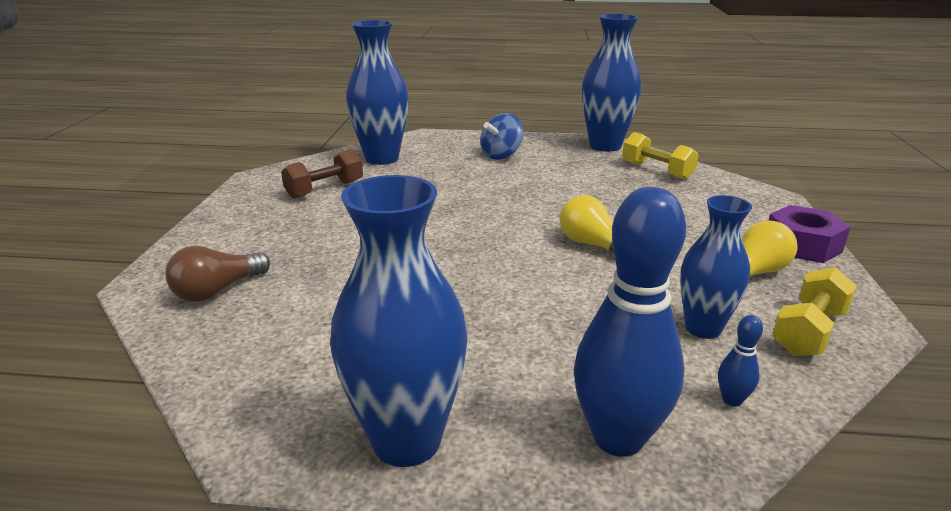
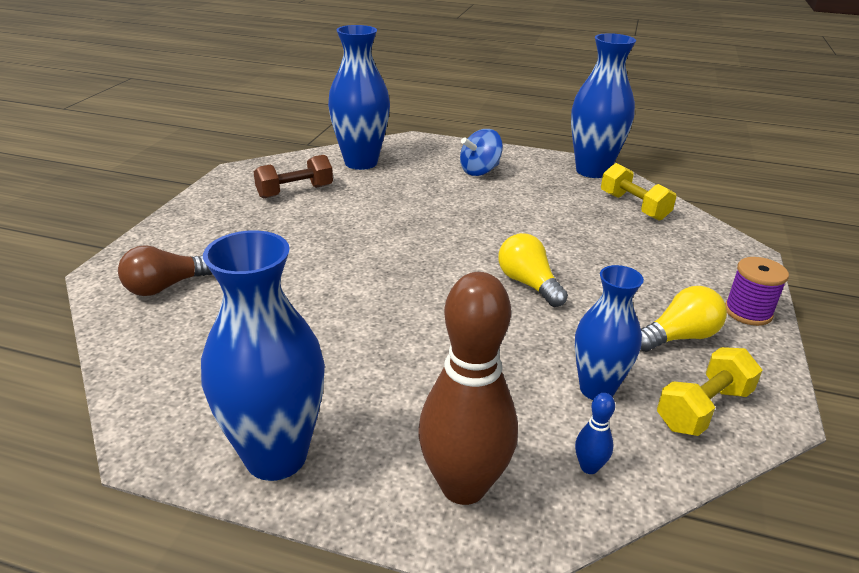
camera: 10 degrees right, 5 degrees up
(618, 438) = (463, 486): blue bowling pin -> brown bowling pin
(802, 245) = (748, 312): purple nut -> purple spool

